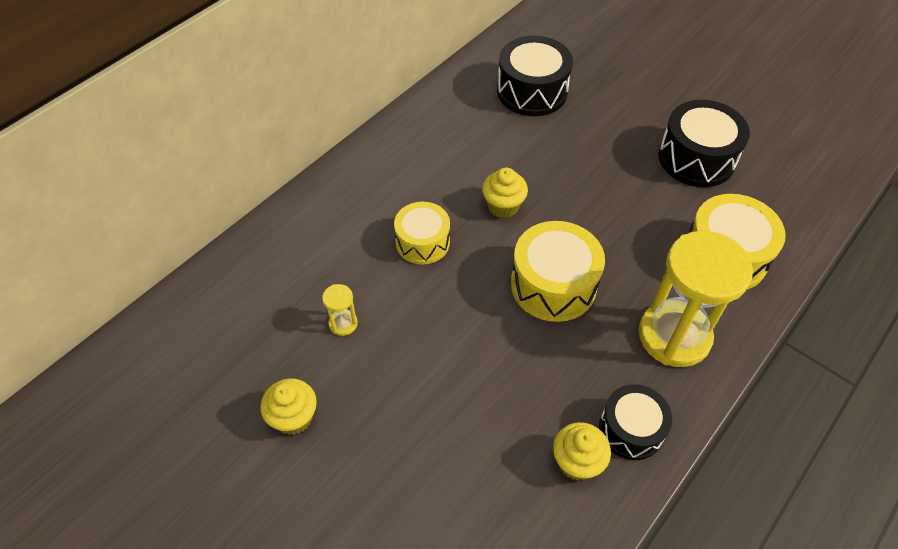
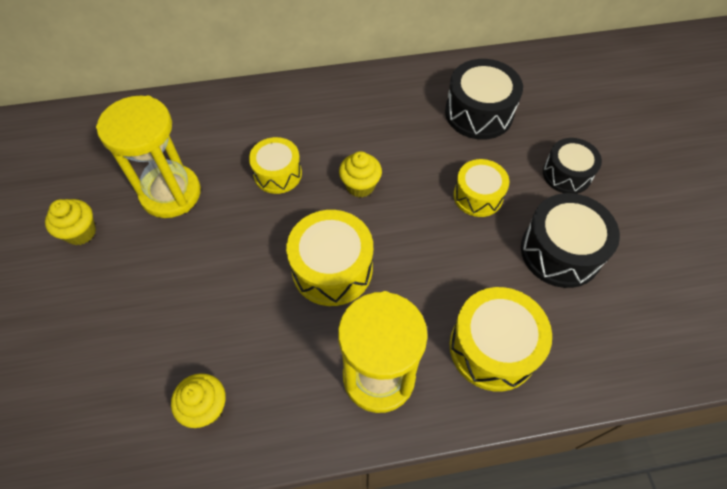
camera: 40 degrees right, 5 degrees up
(343, 323) = (171, 193): yellow hourglass -> yellow hourglass, size x2.48
(599, 155) = (478, 196): none -> yellow drum
(631, 429) = (268, 417): black drum -> black drum (566, 174)

